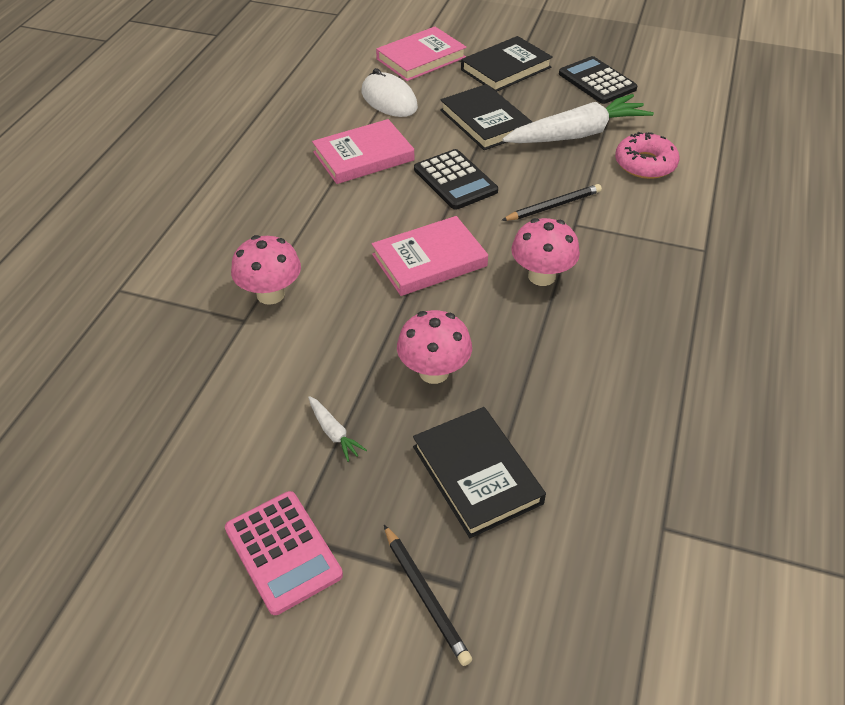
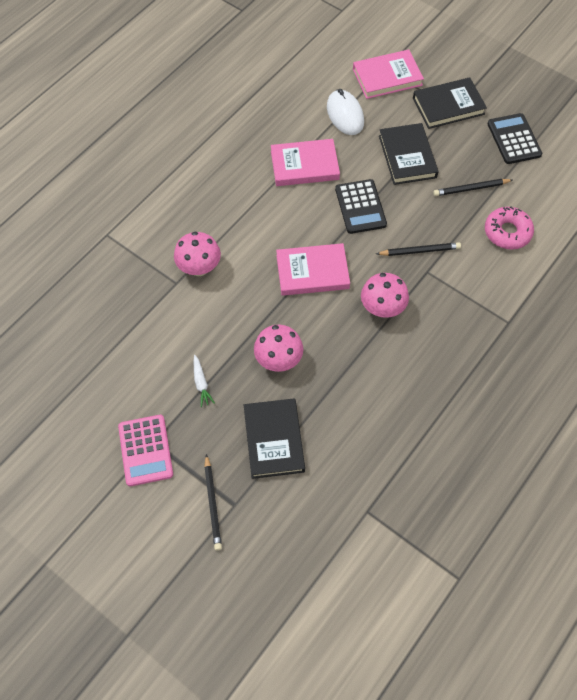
camera: 20 degrees right, 15 degrees up
(577, 134) = (471, 189): white carrot -> black pencil

